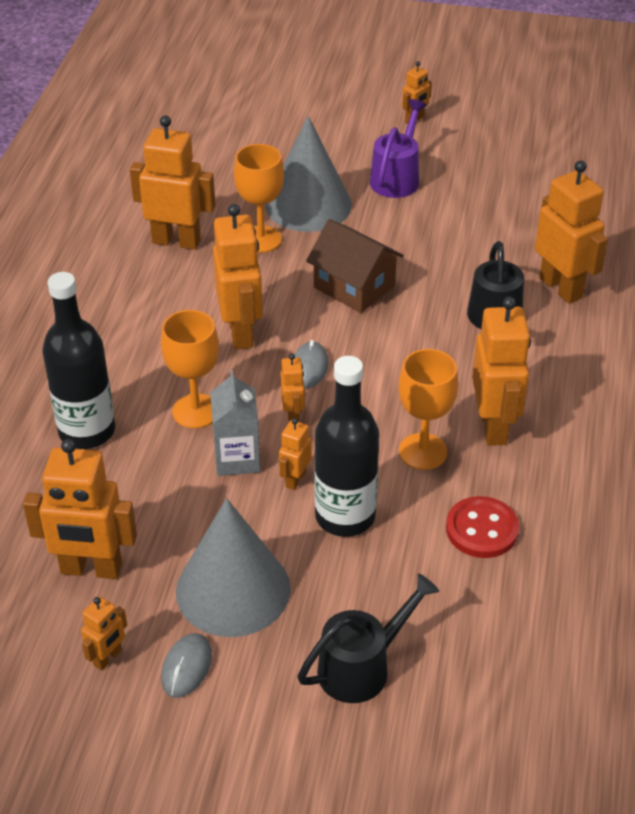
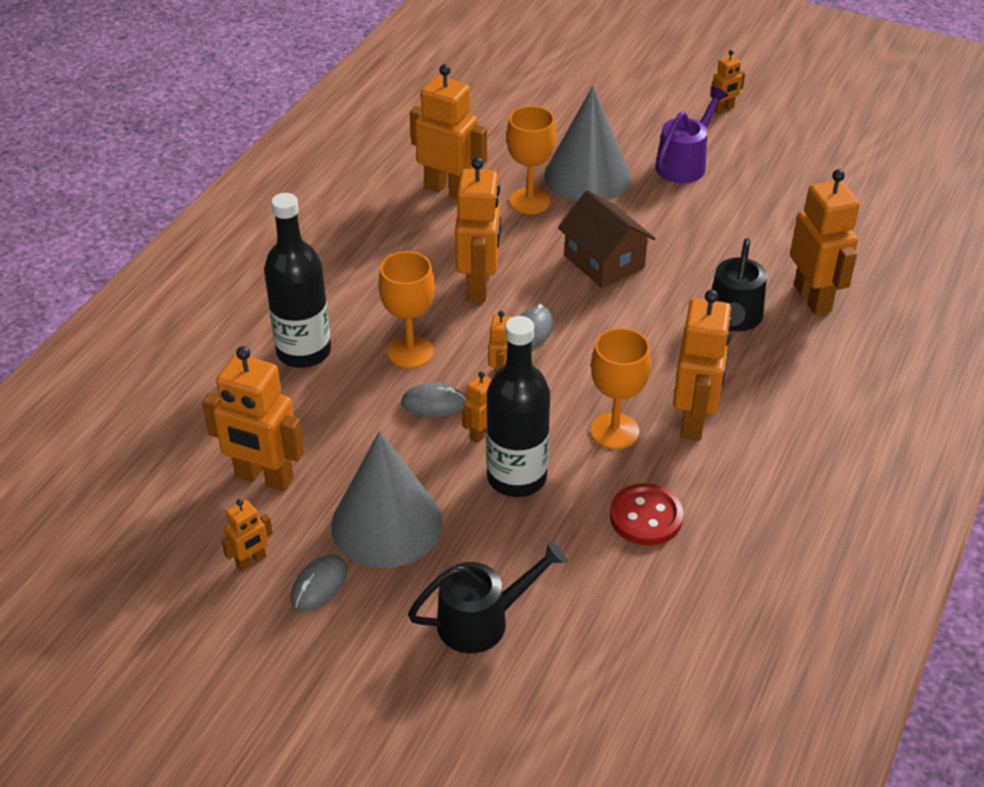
camera: 15 degrees right, 0 degrees up
(237, 458) = (433, 403): grey carton -> grey mouse

